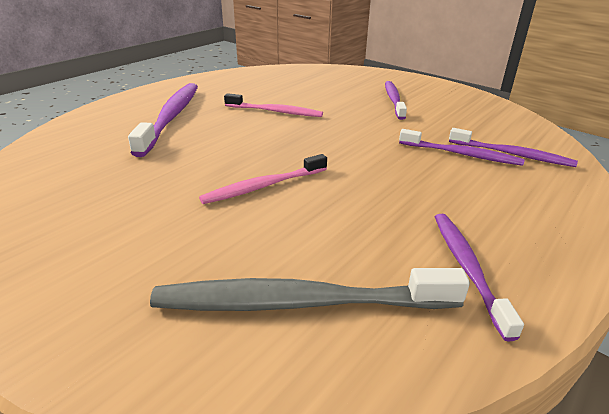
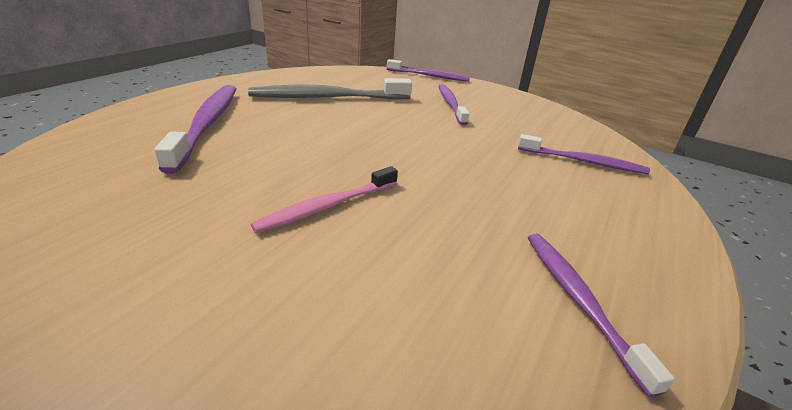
camera: 10 degrees left, 0 degrees up
(275, 112) = (328, 117): pink toothbrush -> none
(300, 302) = (397, 365): grey toothbrush -> grey toothbrush (327, 97)
(461, 154) = (534, 162): purple toothbrush -> purple toothbrush (429, 76)

